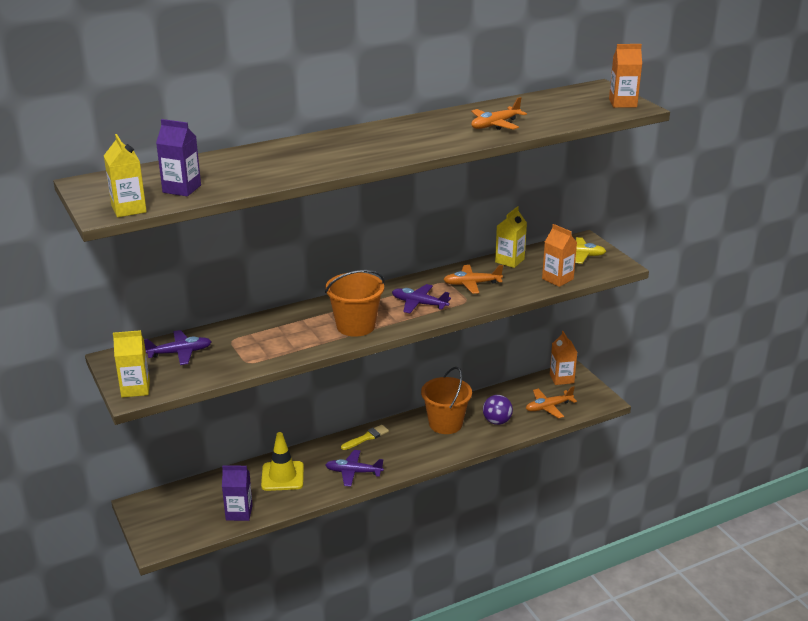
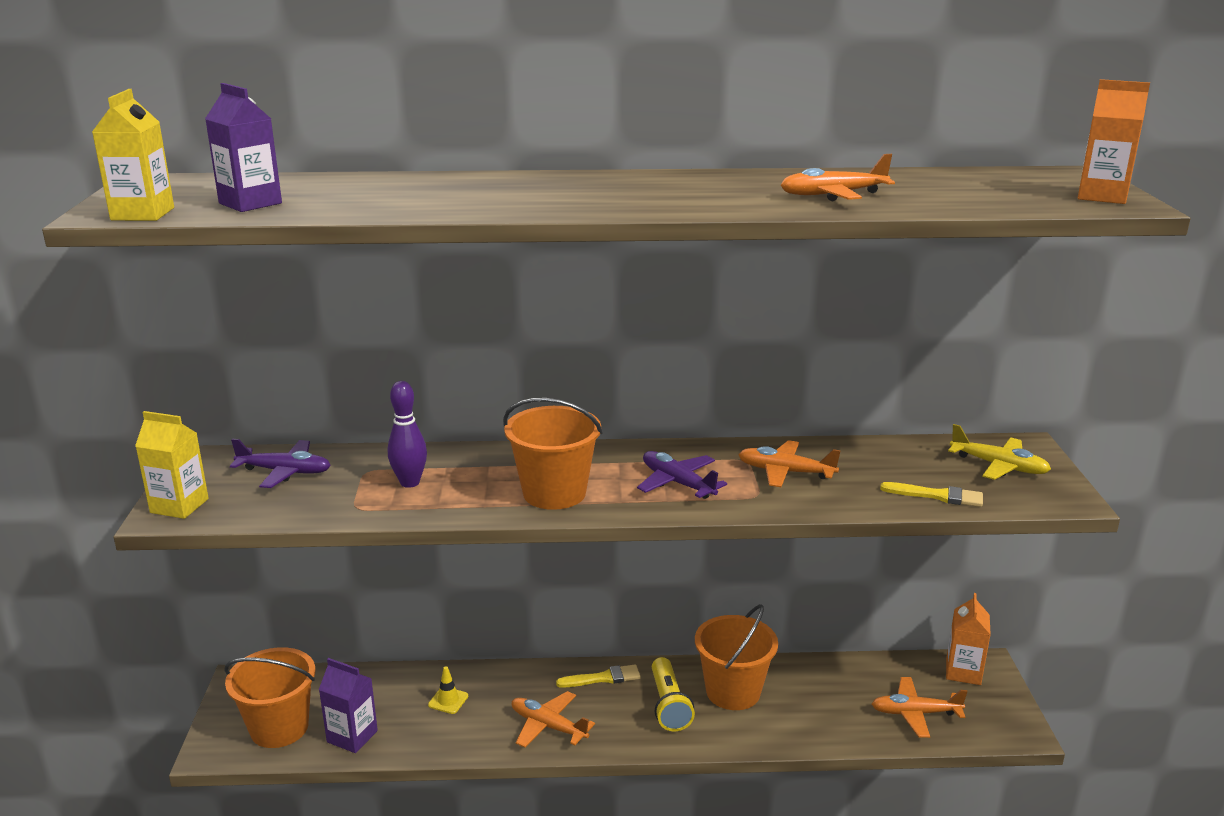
camera: 25 degrees right, 5 degrees down
(188, 522) = (279, 728): none -> orange bucket
(265, 340) = (410, 482): none -> purple bowling pin
(282, 476) = (448, 700): yellow traffic cone -> yellow traffic cone, size x0.50
(353, 472) = (548, 726): purple plane -> orange plane
(414, 441) = (669, 705): none -> yellow flashlight
(497, 421) = (816, 712): purple ball -> none
(509, 261) = (874, 451): yellow carton -> none
(557, 279) = (937, 496): orange carton -> yellow brush

